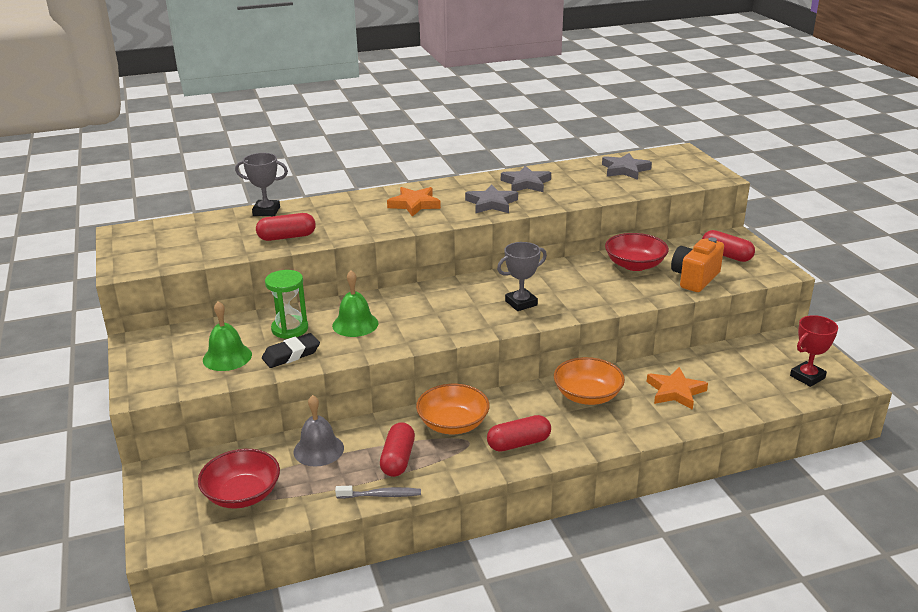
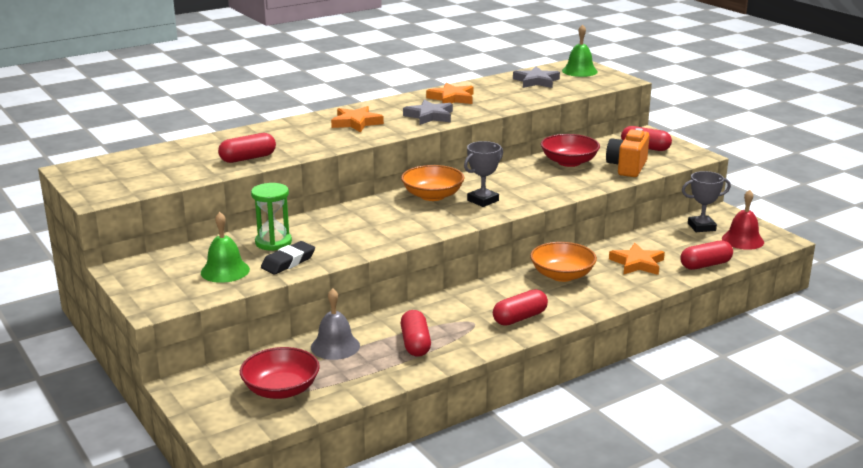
camera: 15 degrees left, 5 degrees down
(266, 211) = (211, 140): grey trophy -> grey trophy (701, 227)
(355, 324) = (335, 232): green bell -> green bell (579, 71)
(381, 495) = (415, 372): grey toothbrush -> none
(453, 424) = (451, 311): orange bowl -> orange bowl (432, 196)
(526, 183) = (452, 98): grey star -> orange star
(751, 404) = (705, 265): none -> red capsule
(807, 377) = (742, 240): red trophy -> red bell

